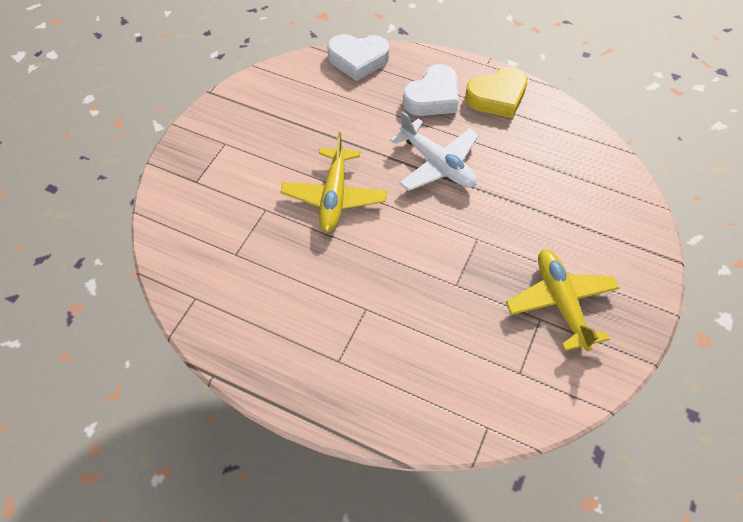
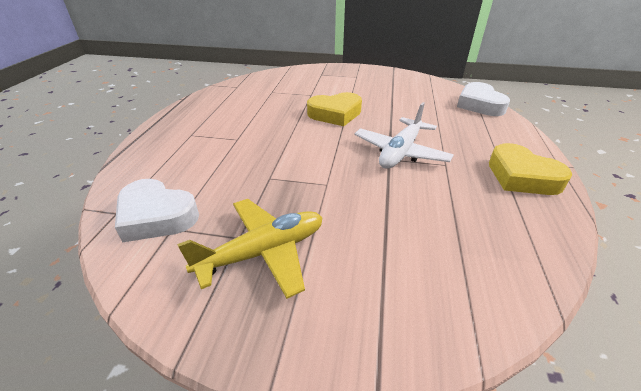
camera: 75 degrees right, 20 degrees down
(334, 196) = (335, 114): yellow plane -> yellow heart
(432, 97) = (478, 140): white heart -> white heart (156, 216)

